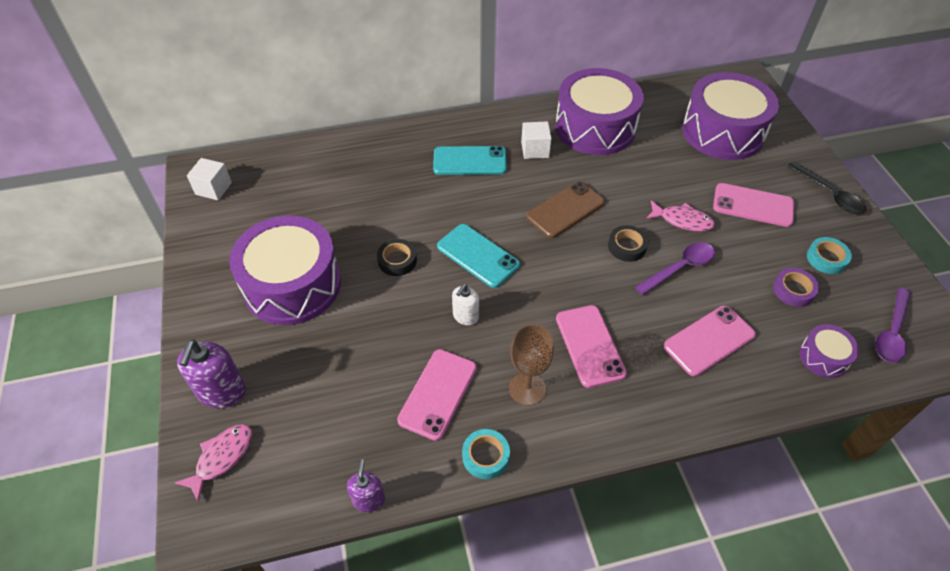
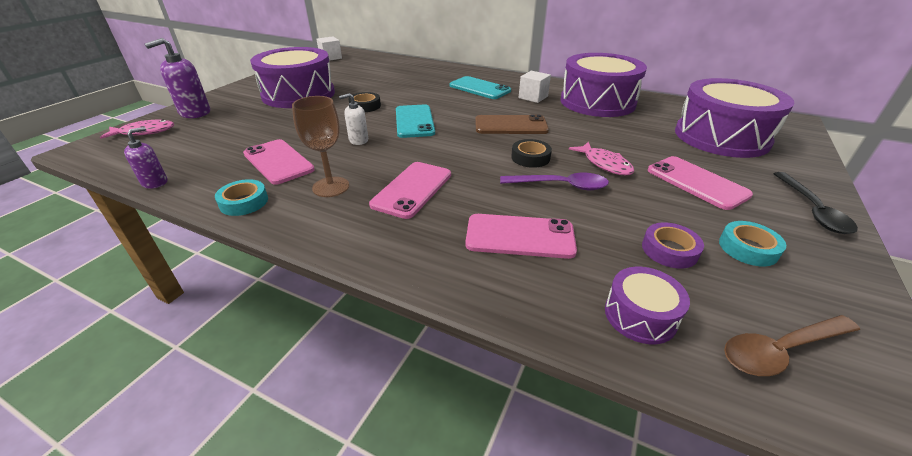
camera: 40 degrees right, 15 degrees down
(438, 394) = (278, 162): pink phone -> pink phone turned 75 degrees clockwise
(891, 333) = (779, 350): purple spoon -> brown spoon

